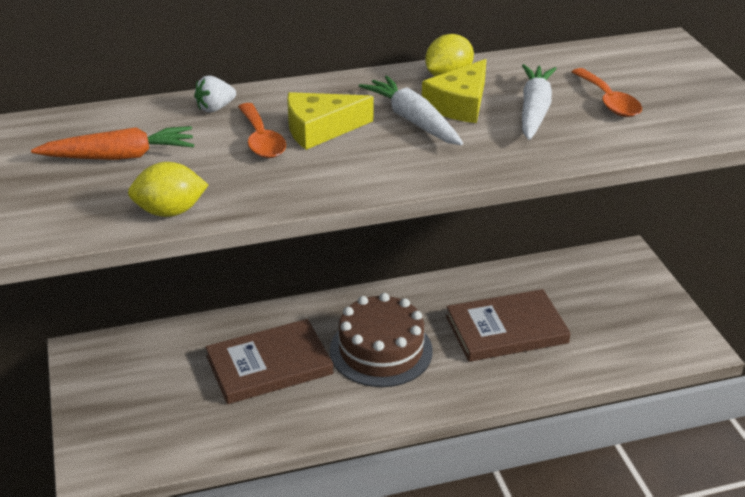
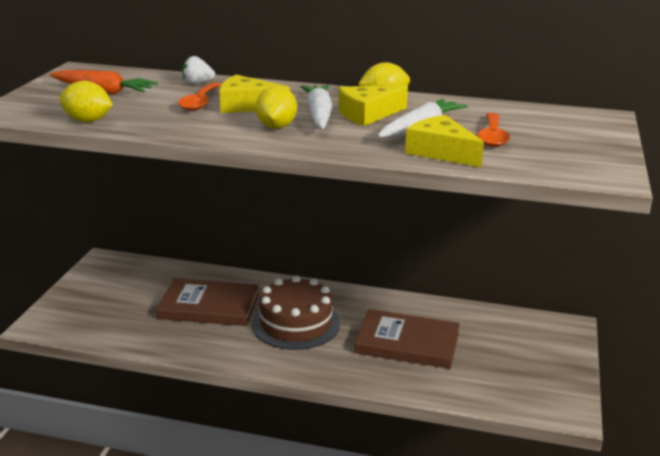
camera: 30 degrees right, 10 degrees down
(392, 152) = (276, 127): none -> yellow lemon
(590, 138) = (441, 152): none -> yellow cheese

